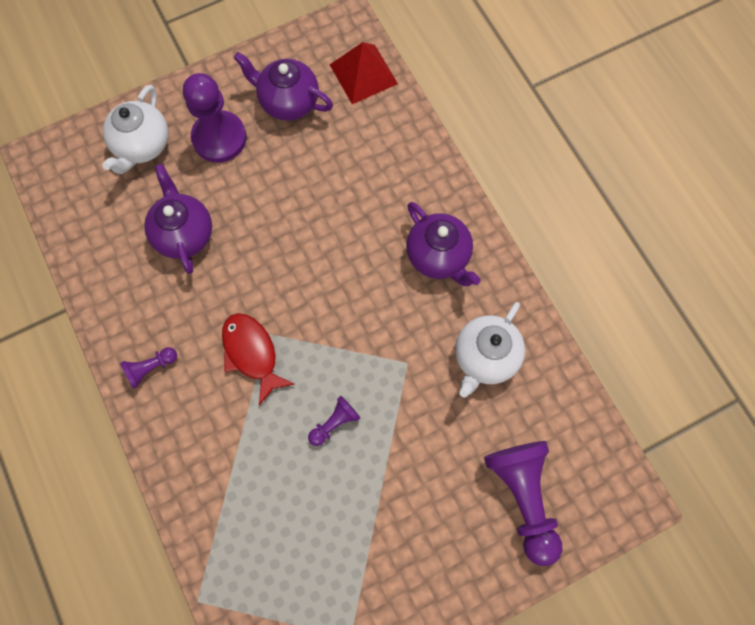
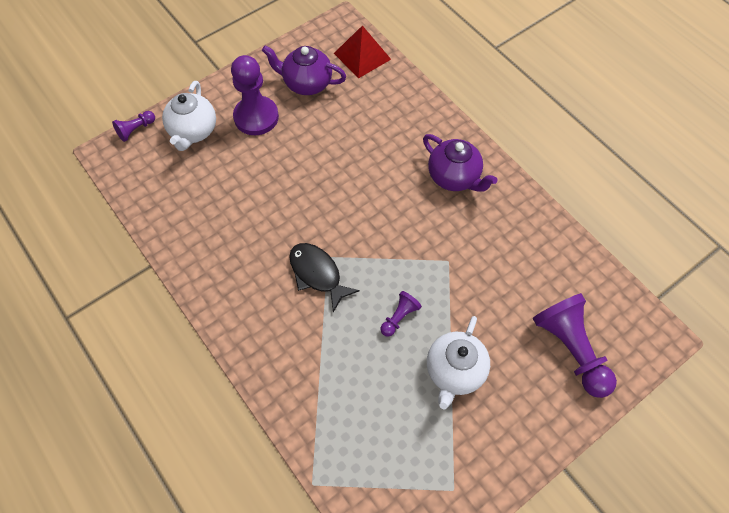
camera: 10 degrees left, 10 degrees down
(150, 368) = (233, 299): purple pawn -> purple pawn (136, 130)
(184, 234) = (241, 191): purple teapot -> none
(252, 353) = (317, 274): red fish -> black fish
(485, 357) = (510, 246): white teapot -> white teapot (454, 371)

